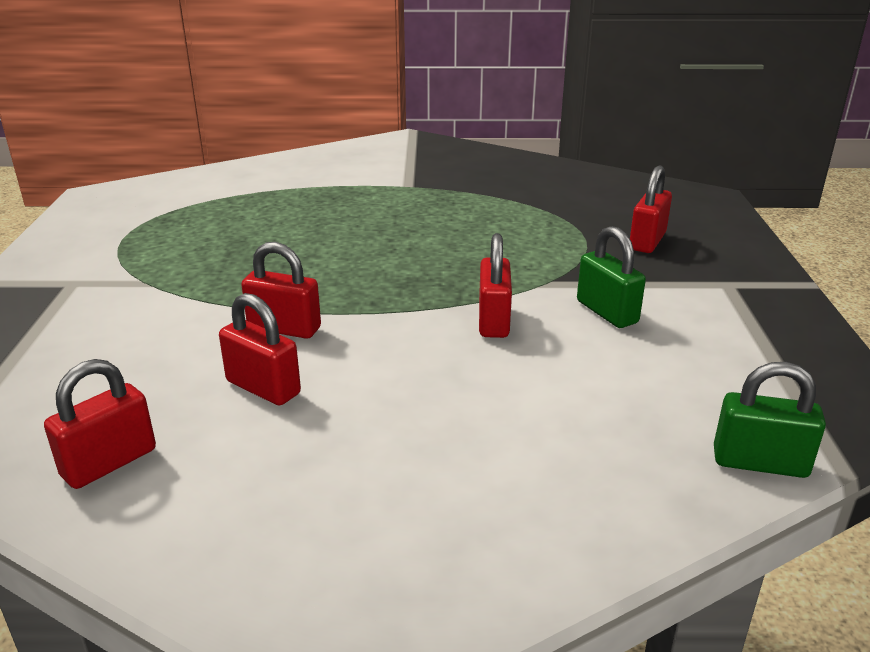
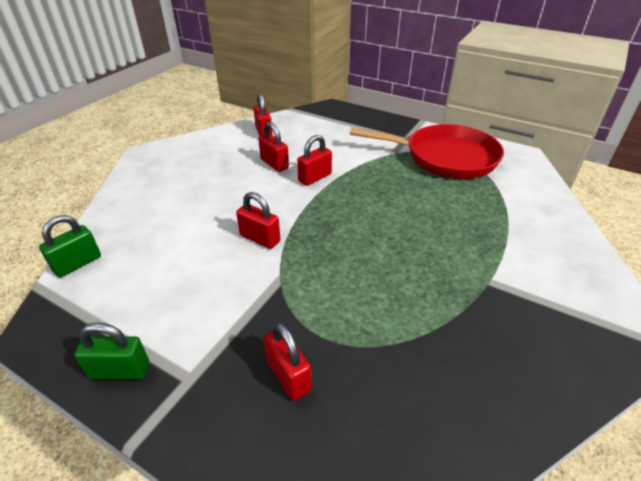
camera: 120 degrees right, 10 degrees up
(136, 240) = (445, 157): none -> red pan
(263, 387) = (274, 164): red padlock -> red padlock turned 75 degrees clockwise
(607, 312) = (223, 286): green padlock -> green padlock (120, 371)

